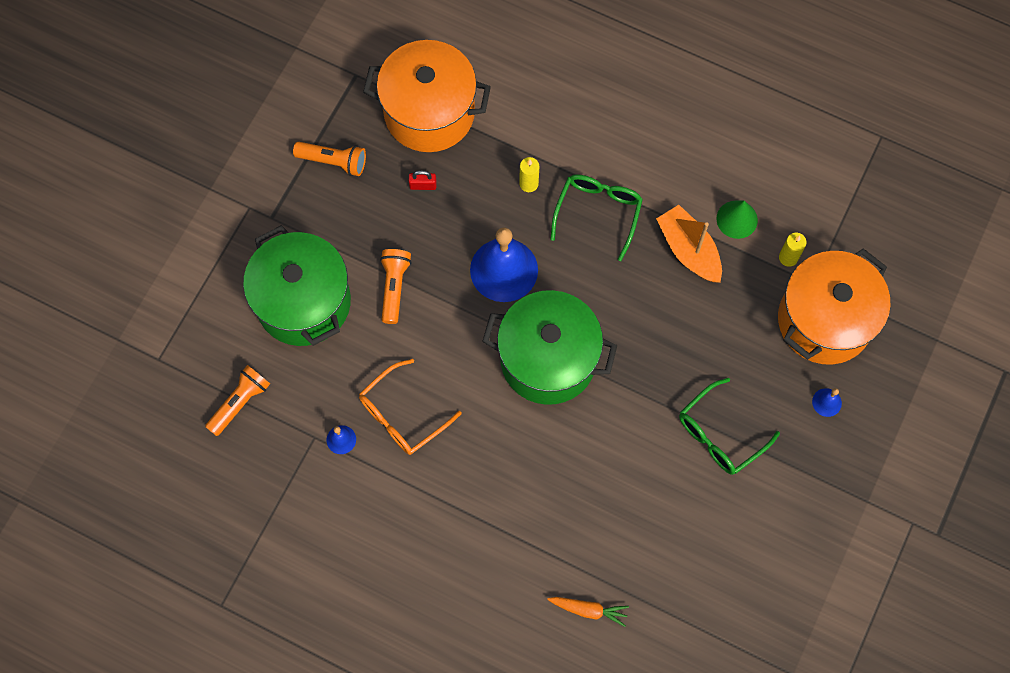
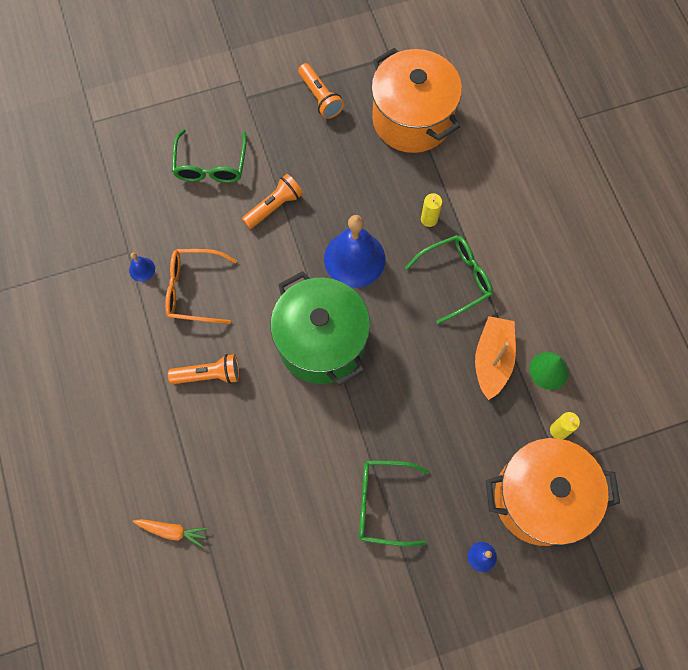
camera: 45 degrees right, 0 degrees up
(240, 402) = (109, 191): orange flashlight -> orange flashlight (209, 375)
(304, 302) = (210, 165): green pot -> green glasses
(423, 185) = (360, 160): red padlock -> none
(588, 610) = (172, 531): orange carrot -> orange carrot turned 45 degrees counterclockwise

